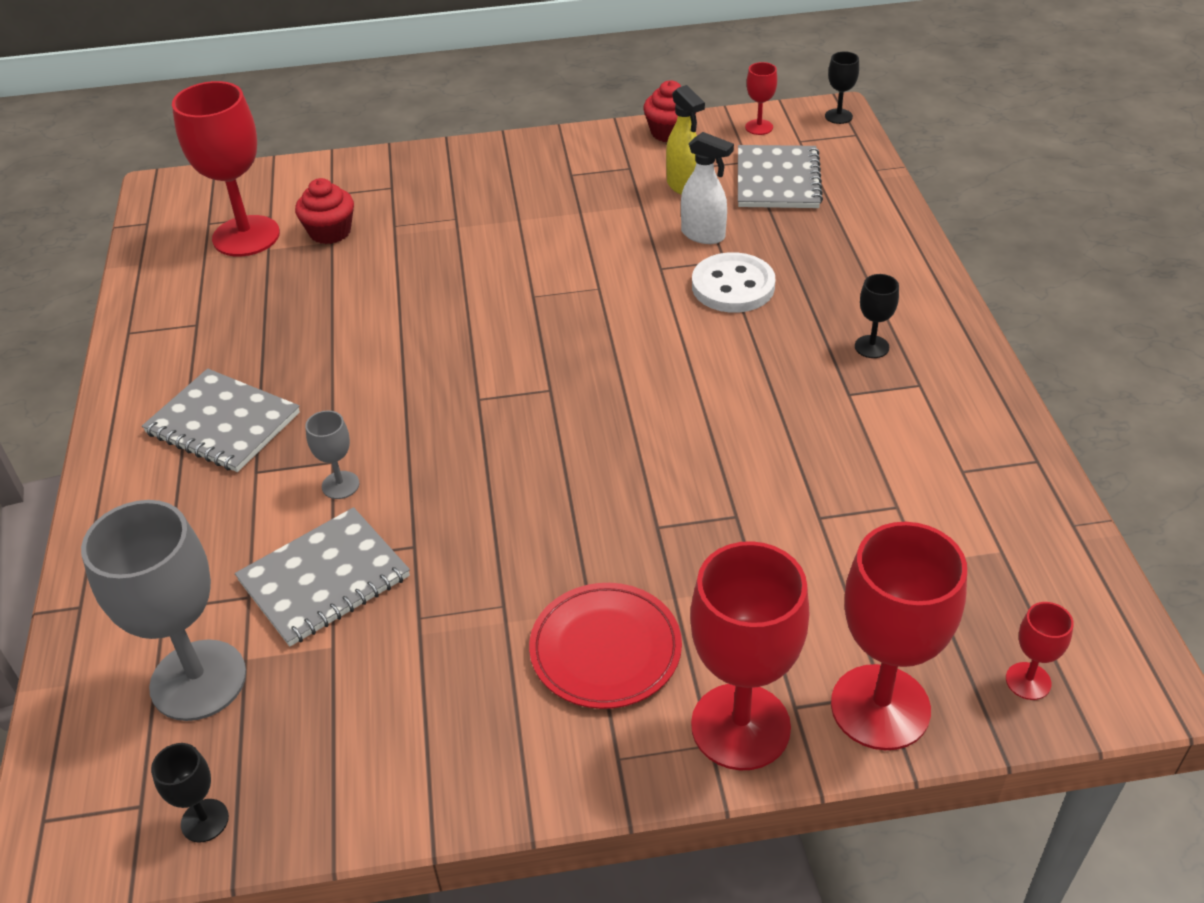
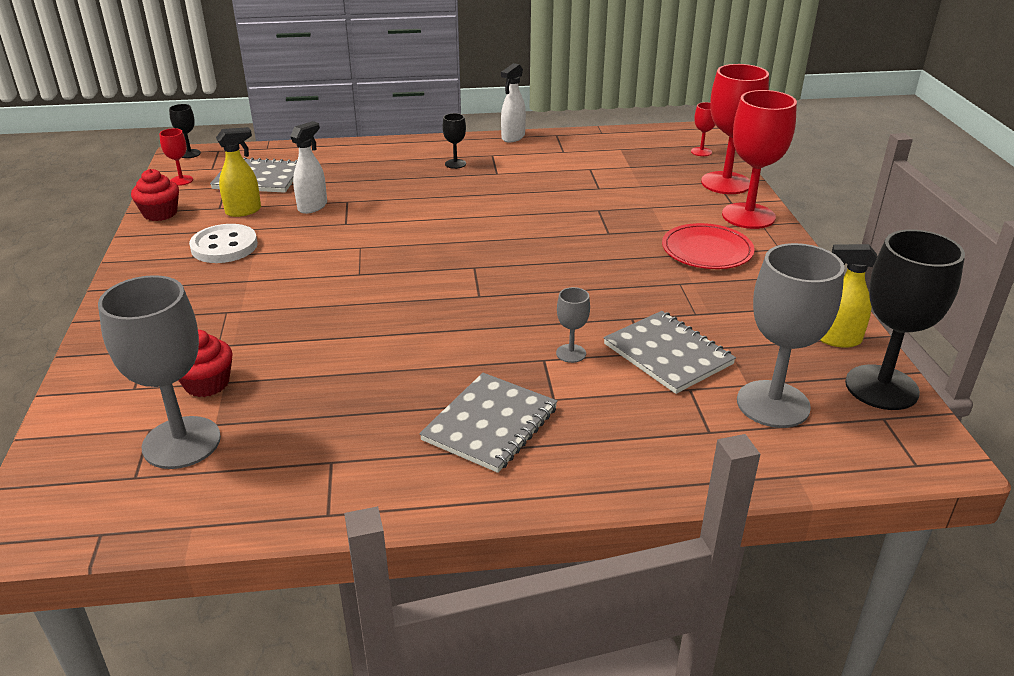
camera: 90 degrees left, 10 degrees down
(205, 820) = (881, 387): black goblet -> black goblet, size x2.21
(246, 236) = (181, 442): red goblet -> grey goblet
(331, 789) = (837, 339): none -> yellow spray bottle
(733, 286) = (378, 199): white button -> white button (224, 246)
(1002, 405) = (513, 137): none -> white spray bottle

